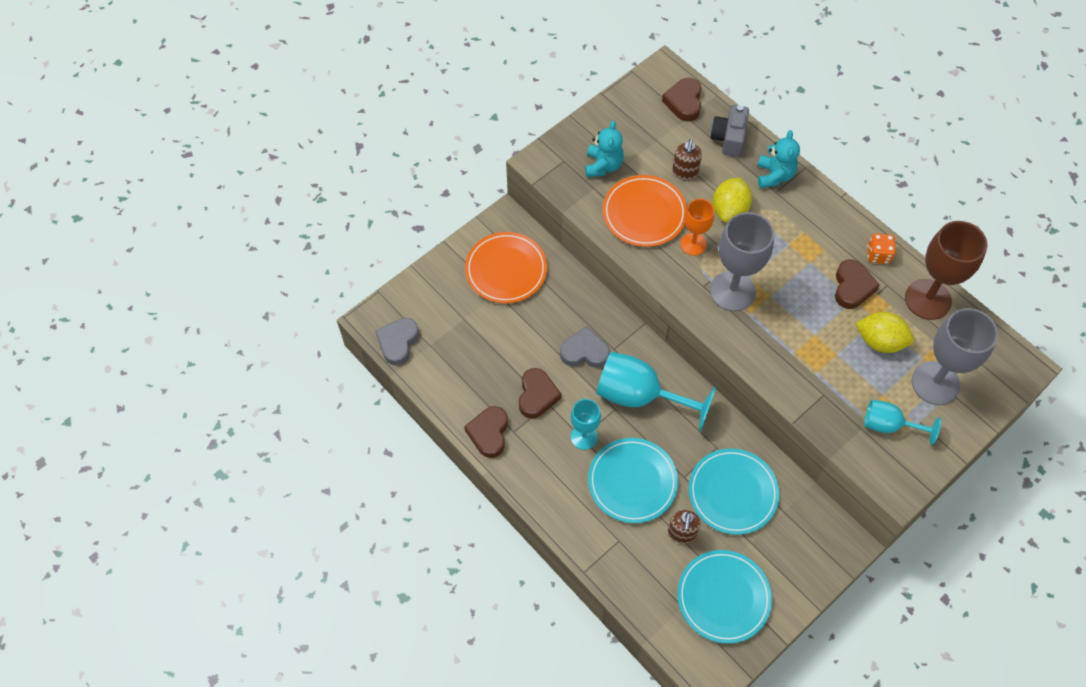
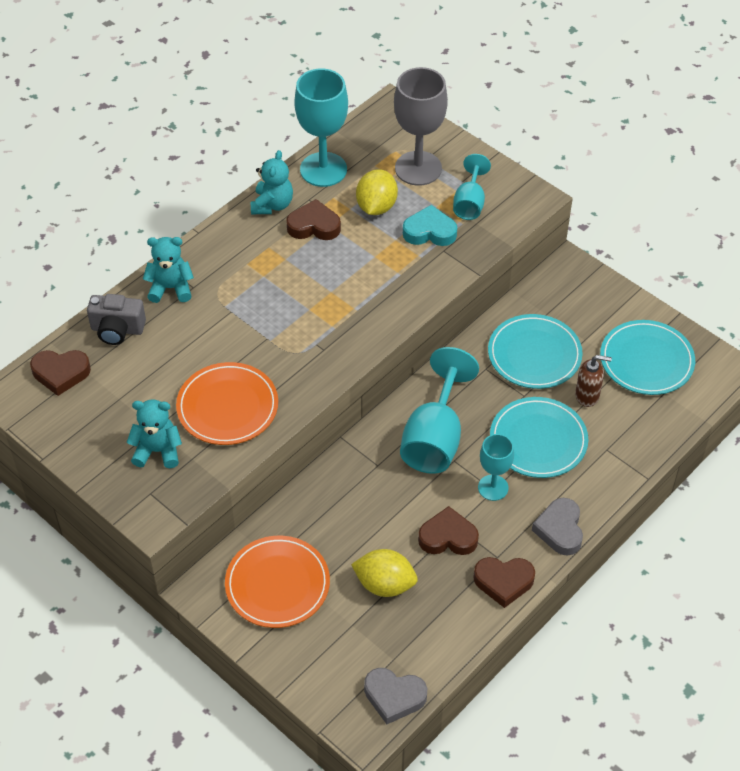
camera: 95 degrees left, 10 degrees down
(584, 352) = (385, 493): grey heart -> grey heart (560, 529)
(684, 173) = (168, 370): brown soap dispenser -> none
(693, 244) = (268, 359): orange goblet -> none
(729, 210) = (220, 328): yellow lemon -> yellow lemon (384, 584)
(732, 291) = (327, 324): grey goblet -> none
(848, 385) = (429, 231): none -> turquoise heart
(878, 255) = (272, 205): orange dice -> turquoise teddy bear
(928, 299) = (323, 169): brown goblet -> turquoise goblet

